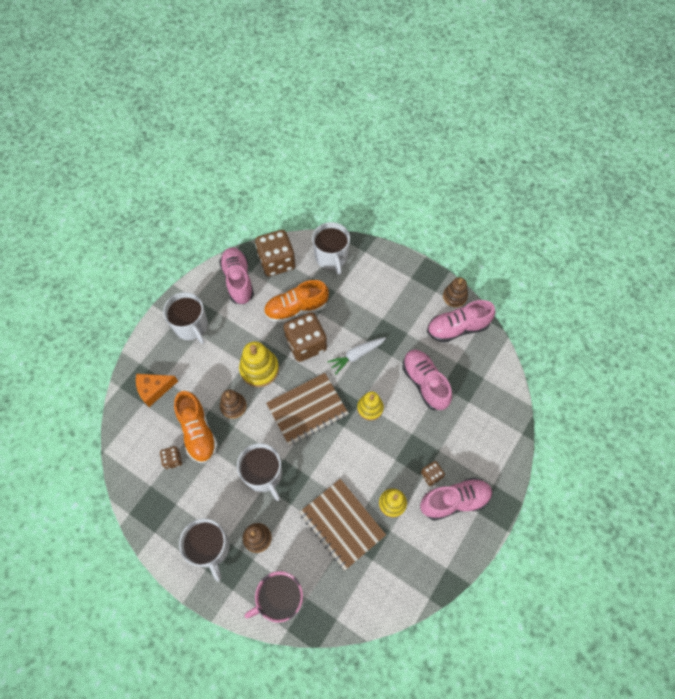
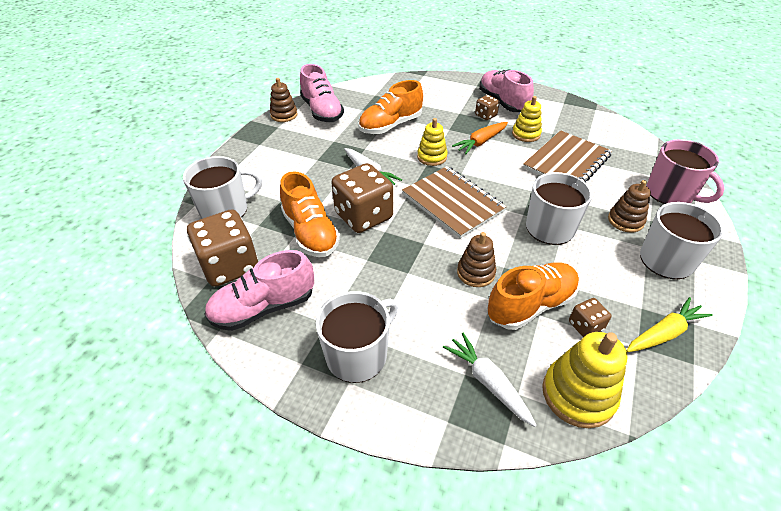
camera: 100 degrees left, 20 degrees down
(154, 389) = (488, 382): orange cheese -> white carrot
(154, 507) = (664, 333): none -> yellow carrot
(259, 369) = (412, 255): yellow stacking toy -> yellow stacking toy (578, 394)
(385, 456) = (480, 142): none -> orange carrot
(425, 383) = (390, 125): pink shoe -> orange shoe

